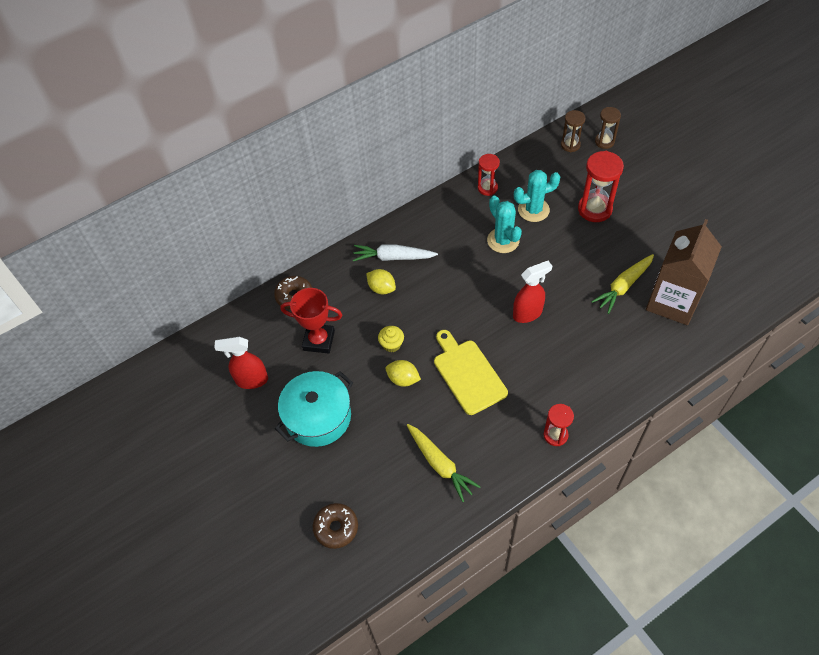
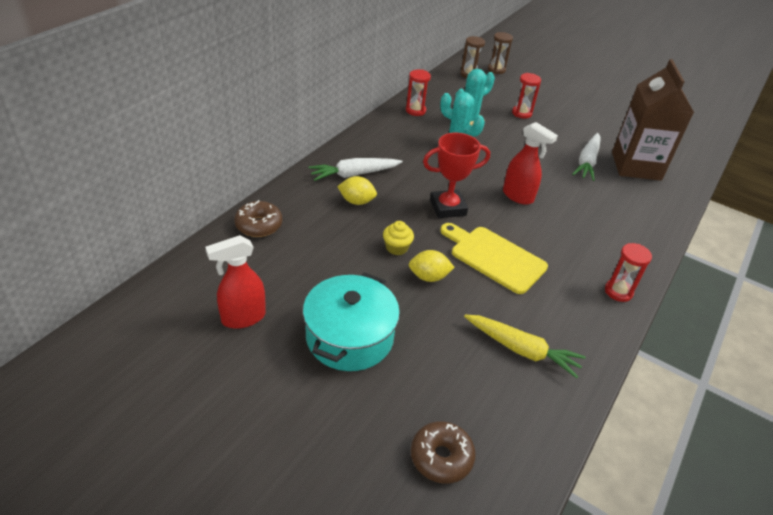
camera: 30 degrees left, 15 degrees down
(319, 340) = (310, 260): red trophy -> red trophy (447, 207)
(528, 313) = (518, 196): red spray bottle -> red spray bottle turned 90 degrees clockwise
(594, 209) = (521, 113): red hourglass -> red hourglass, size x0.61
(623, 286) = (587, 162): yellow carrot -> white carrot

